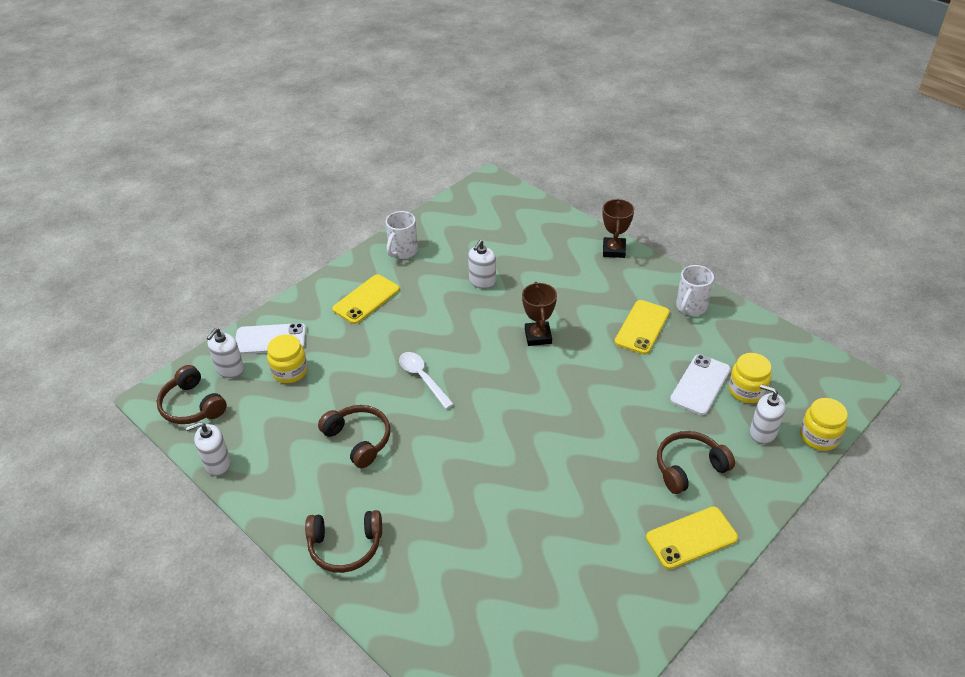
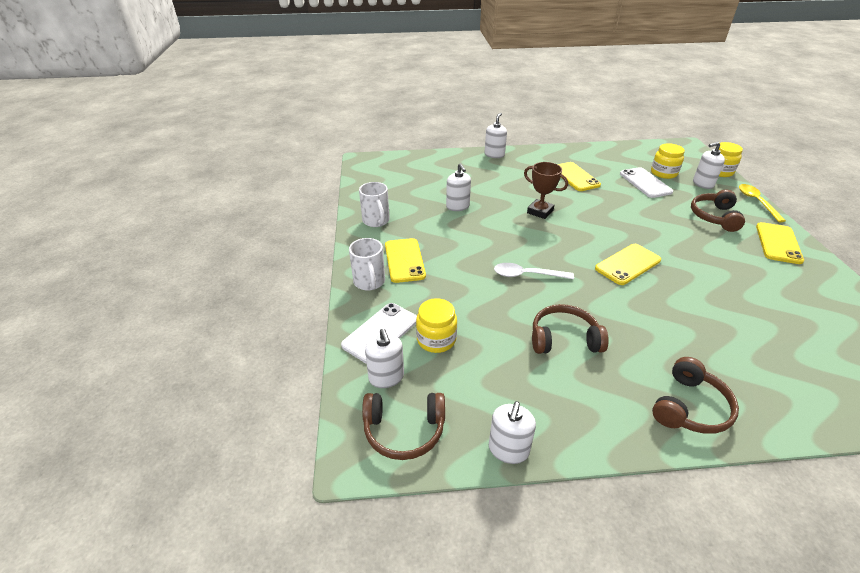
camera: 50 degrees left, 5 degrees down
(512, 435) = (628, 264): none -> yellow phone
(614, 250) = (494, 155): brown trophy -> white soap dispenser
(690, 307) = (575, 157): white mug -> white mug (369, 282)
(776, 493) = (756, 202): none -> yellow spoon

